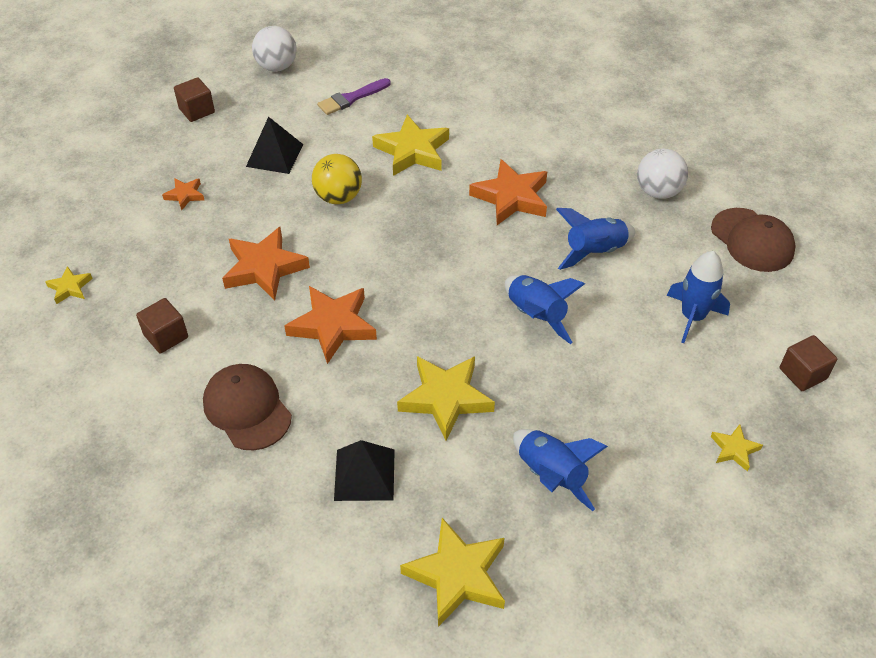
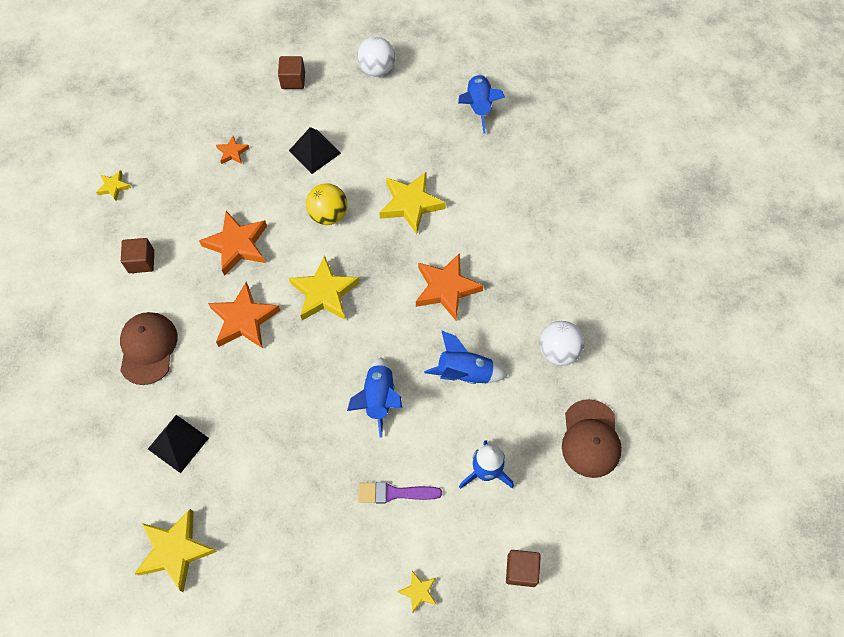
camera: 35 degrees right, 15 degrees up
(351, 98) = (406, 129): purple brush -> purple brush (394, 493)
(445, 398) = (268, 422): yellow star -> yellow star (324, 293)
(550, 475) = (285, 524): blue rocket -> blue rocket (478, 106)

